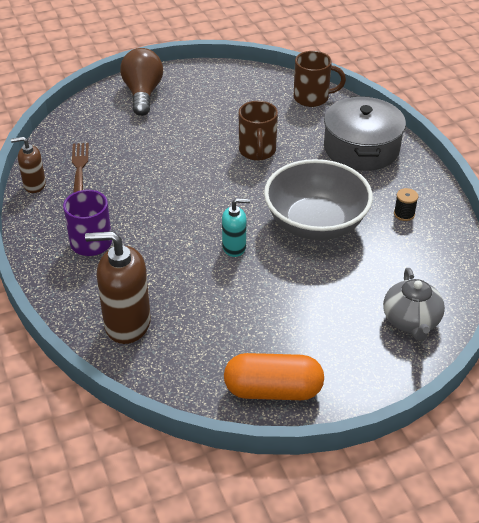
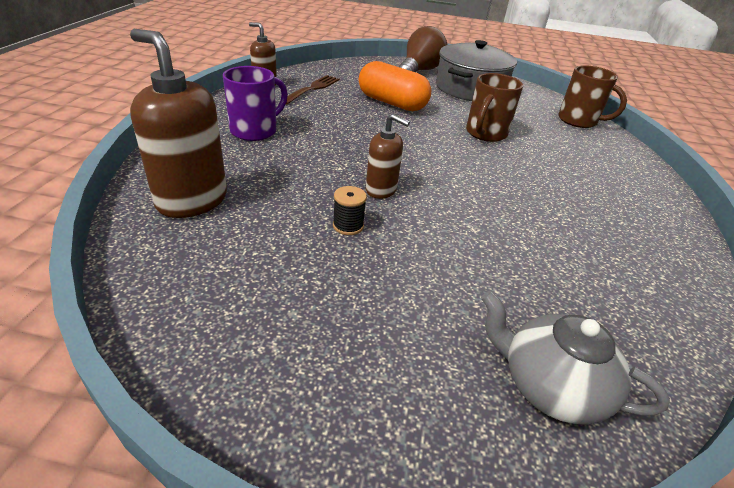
camera: 30 degrees right, 5 degrees down
(234, 247) = (381, 190): turquoise soap dispenser -> brown soap dispenser
(273, 390) = (249, 363): orange capsule -> orange capsule (392, 103)
(315, 223) = (497, 209): grey bowl -> none
(361, 148) = (607, 171): grey pot -> grey pot (470, 89)
(404, 214) = (626, 248): black spool -> black spool (348, 226)
(411, 321) = (550, 386): grey teapot -> grey teapot turned 90 degrees clockwise

